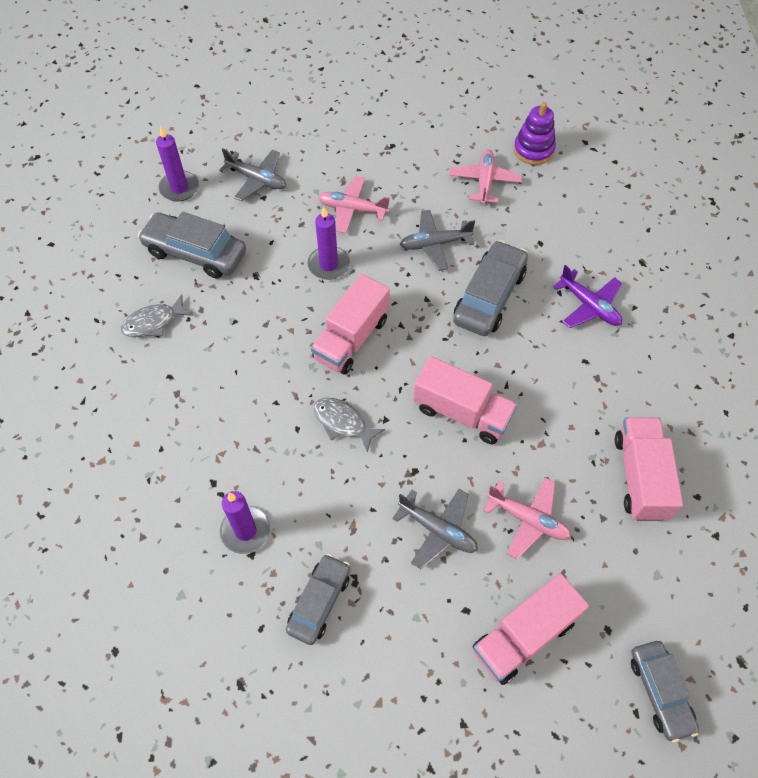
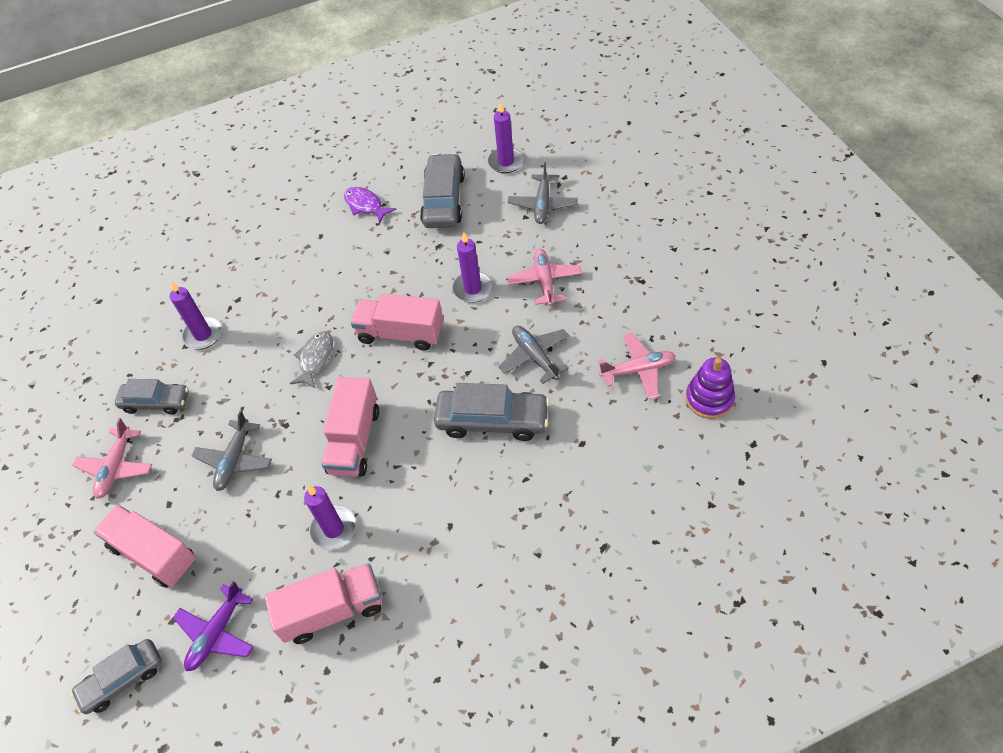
camera: 75 degrees right, 5 degrees down
(153, 322) = (365, 205): grey fish -> purple fish
(528, 519) = (262, 525): pink plane -> pink plane (116, 467)
(555, 455) = (333, 529): none -> purple candle
(589, 306) = (520, 511): purple plane -> purple plane (217, 633)

